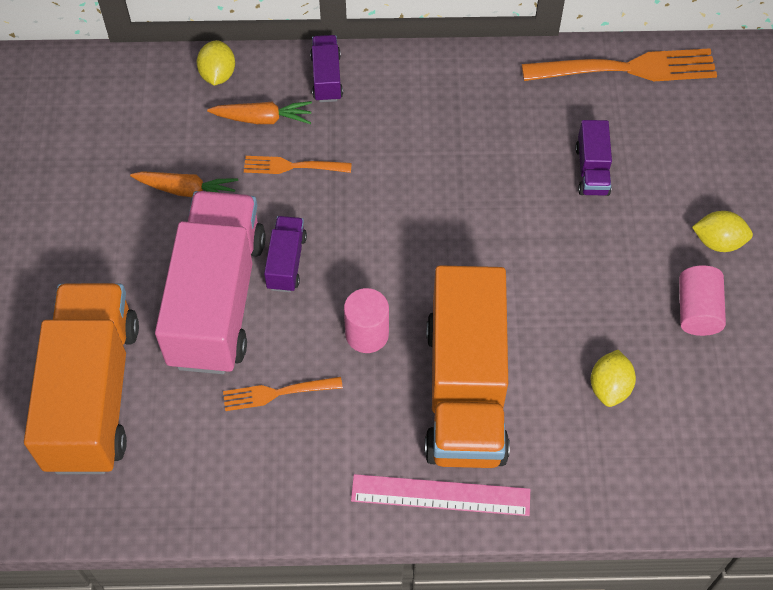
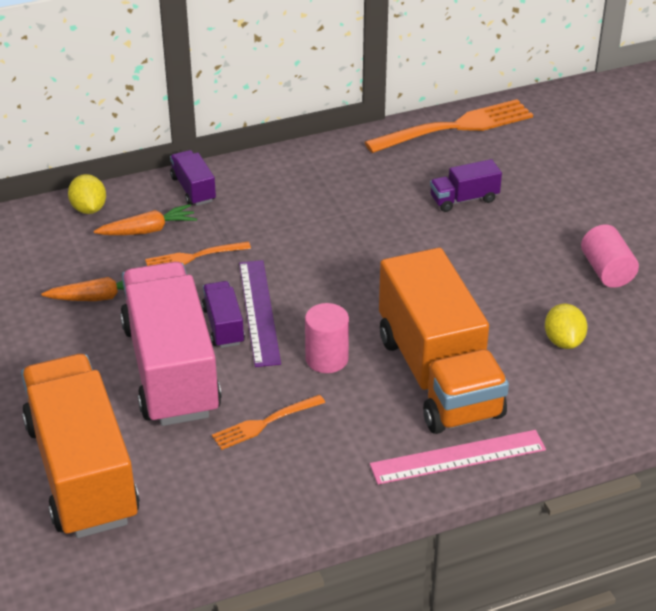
camera: 20 degrees left, 20 degrees down
(327, 255) = (259, 312): none -> purple ruler
(592, 170) = (464, 199): purple truck -> purple truck turned 90 degrees clockwise
(718, 242) = (597, 222): yellow lemon -> none

